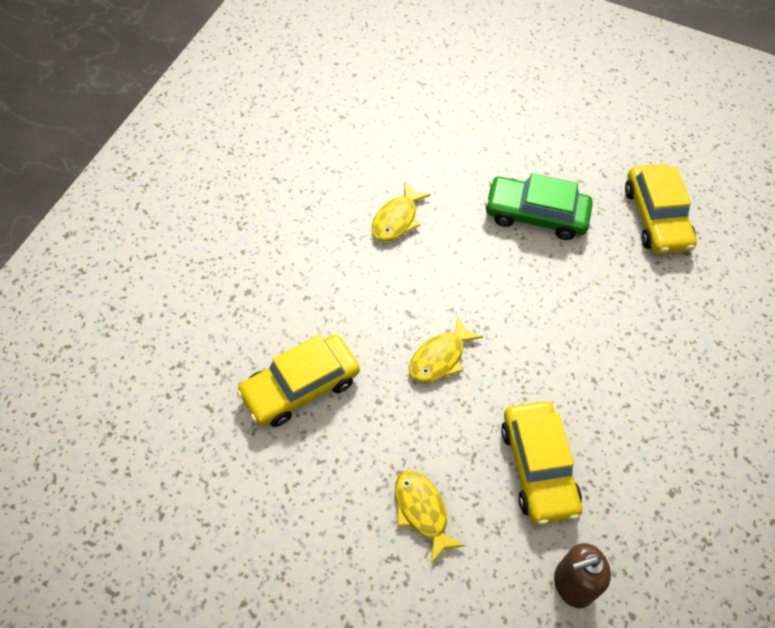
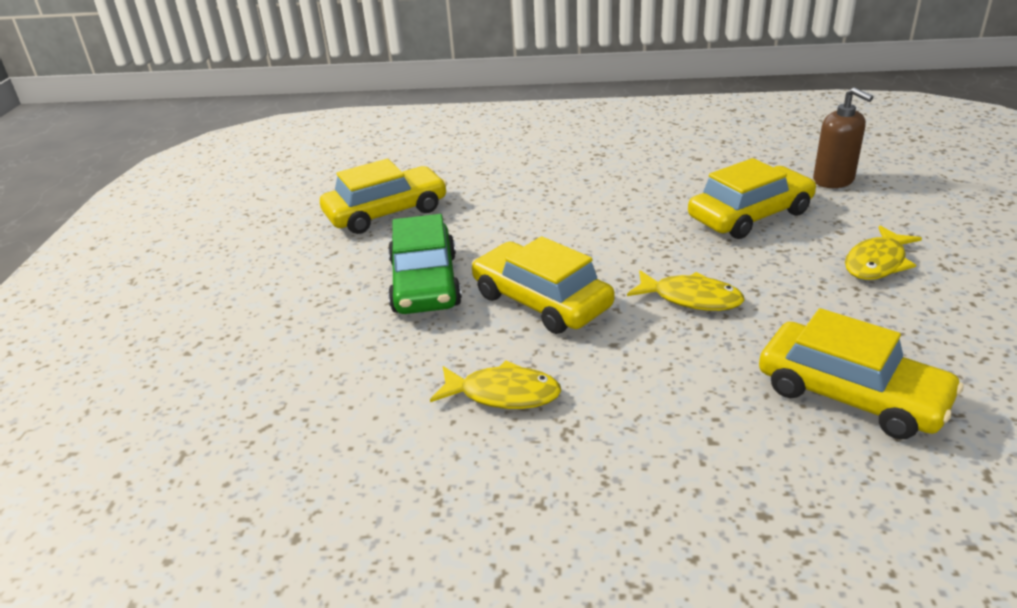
camera: 105 degrees left, 25 degrees down
(481, 271) = (541, 301): none -> yellow car

